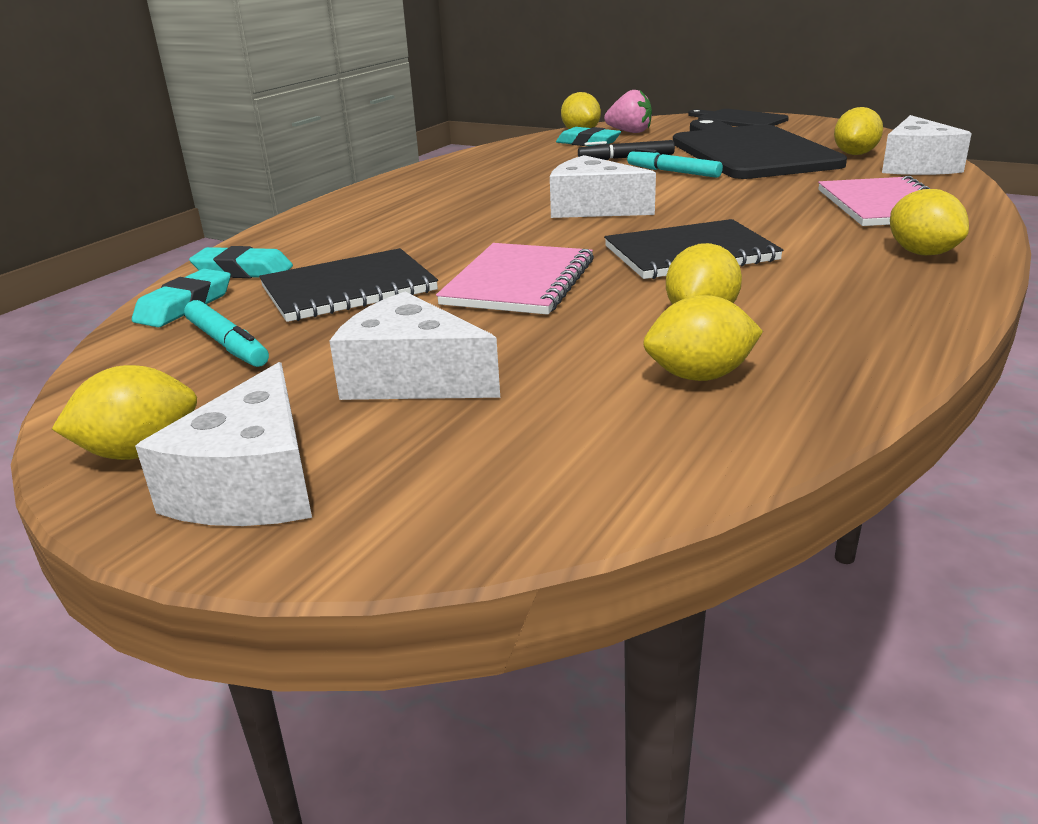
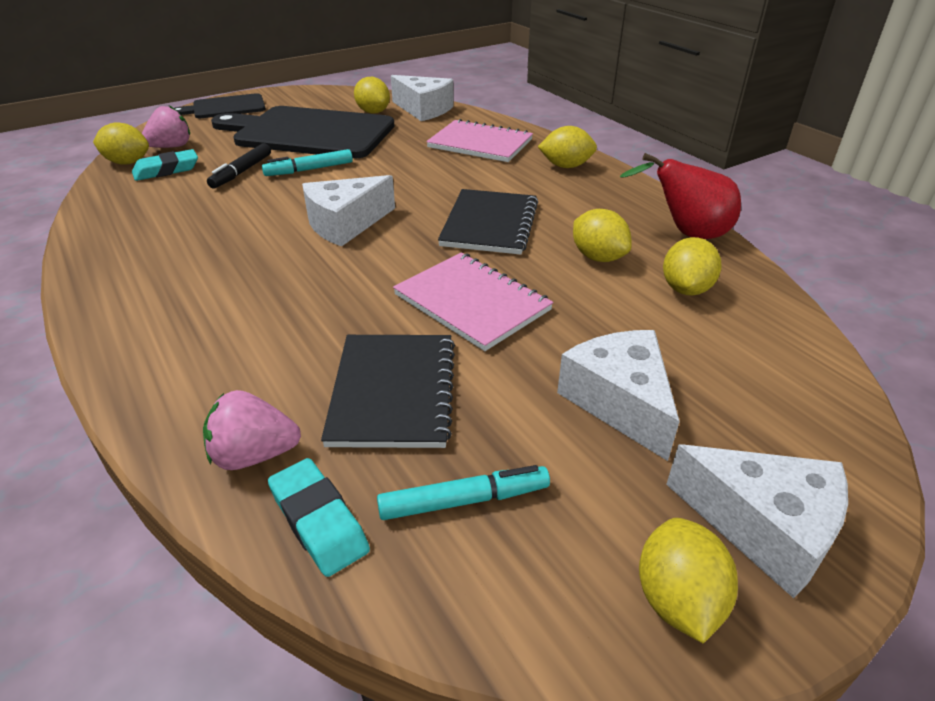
camera: 65 degrees left, 10 degrees up
(243, 271) = (254, 455): turquoise eraser -> pink strawberry
(412, 379) = (619, 402): white cheese -> white cheese turned 105 degrees clockwise
(863, 353) = (686, 233): none -> red pear

